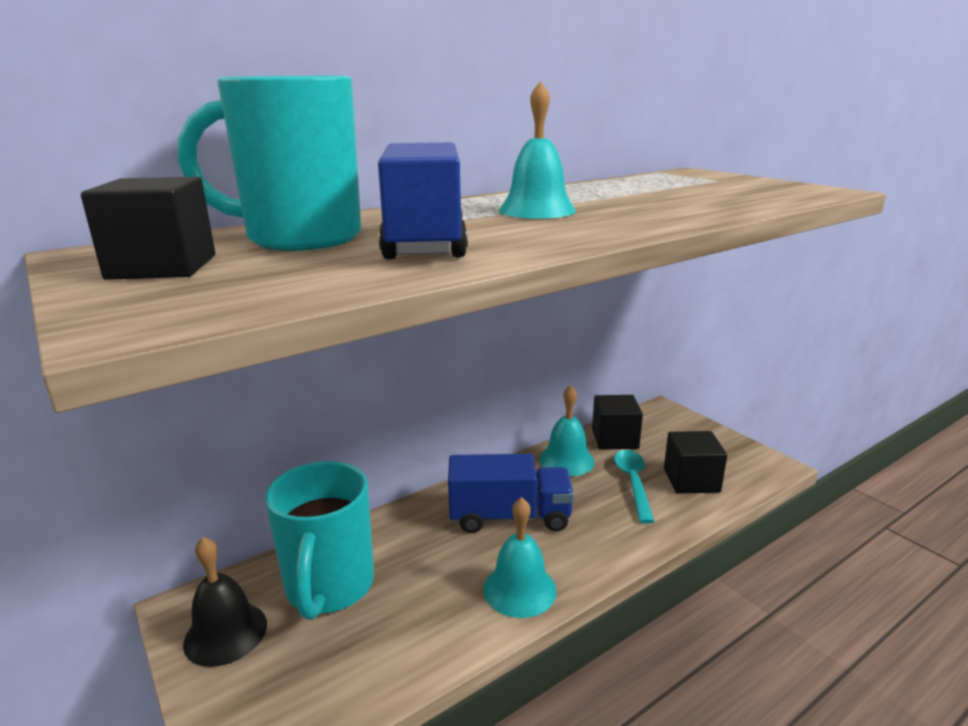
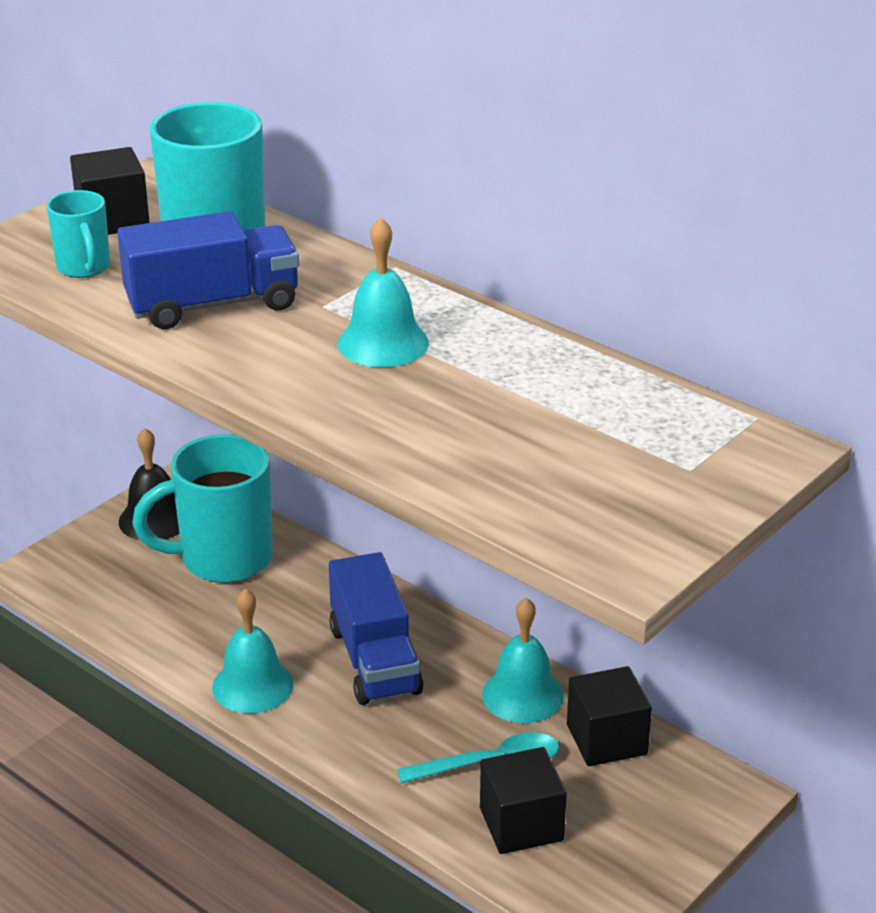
camera: 75 degrees right, 10 degrees up
(270, 280) = (84, 268): none -> turquoise mug

